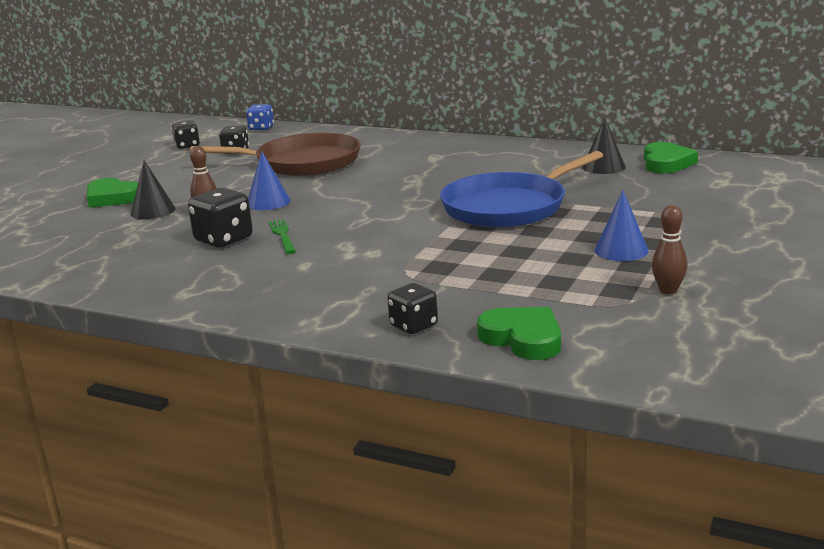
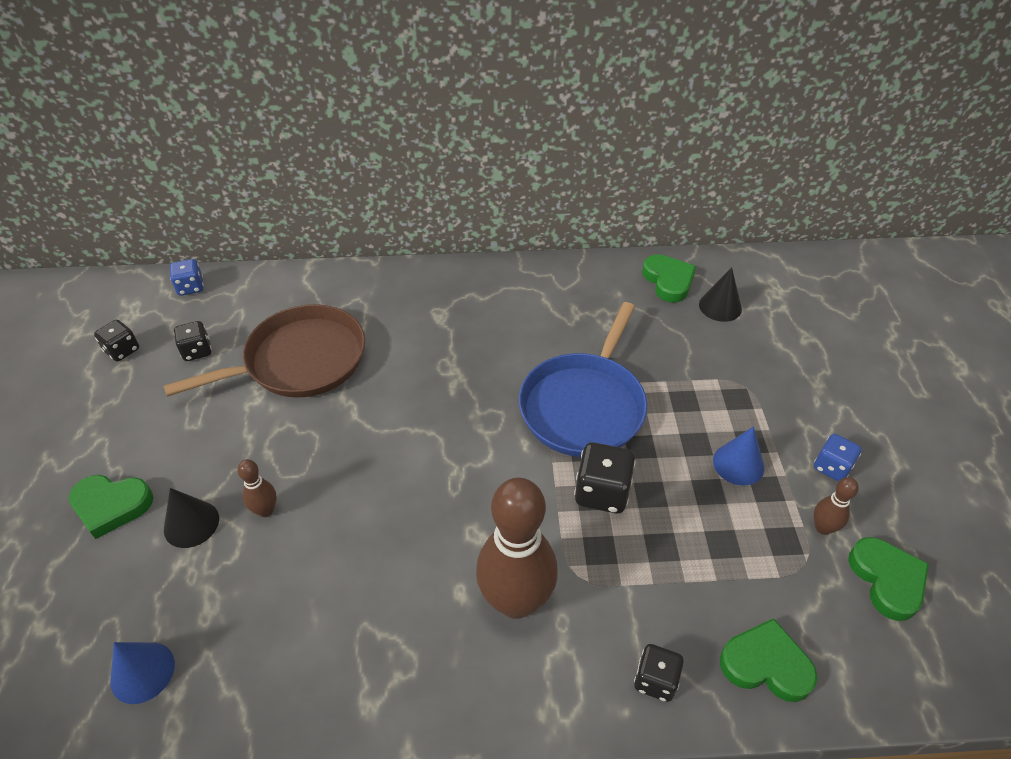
camera: 30 degrees left, 25 degrees up
(224, 240) = (330, 566): black dice -> black dice (602, 492)
(268, 202) = (322, 463): blue cone -> blue cone (142, 672)
(282, 235) = (390, 534): green fork -> none
(342, 275) = (516, 600): none -> brown bowling pin
(603, 167) = (618, 301): black cone -> black cone (720, 306)
(703, 324) = (887, 580): none -> green heart
(718, 265) = (831, 467): none -> blue dice

